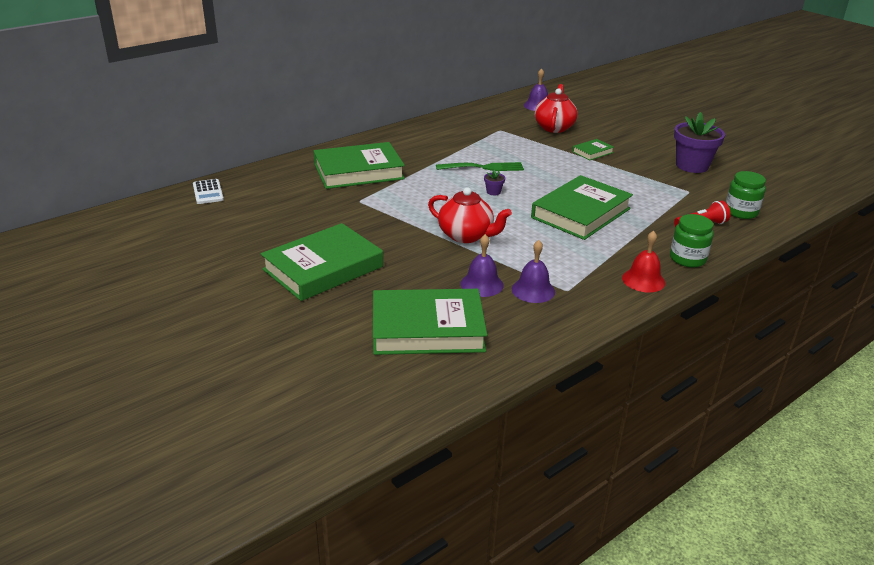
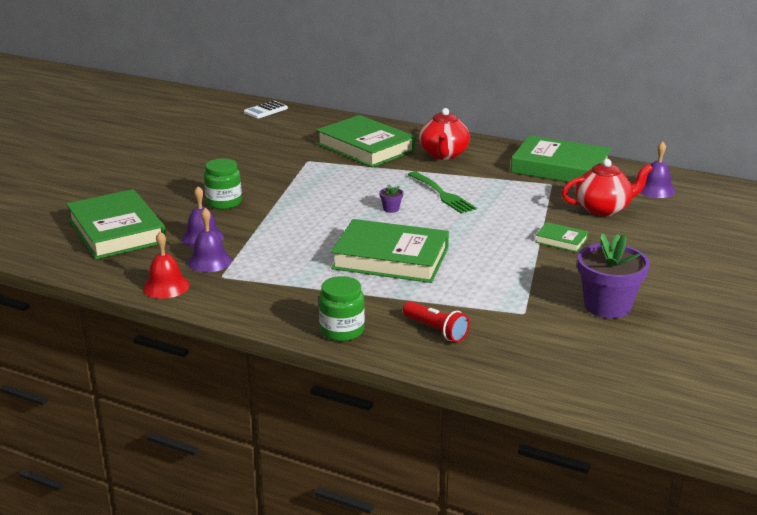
camera: 65 degrees right, 5 degrees down
(323, 268) = (180, 175): green book -> green book (560, 168)
(466, 236) = (286, 215): red teapot -> red teapot (443, 154)
(643, 280) = (272, 311): red bell -> red bell (166, 286)
(741, 212) = (503, 353): green jar -> green jar (224, 203)

